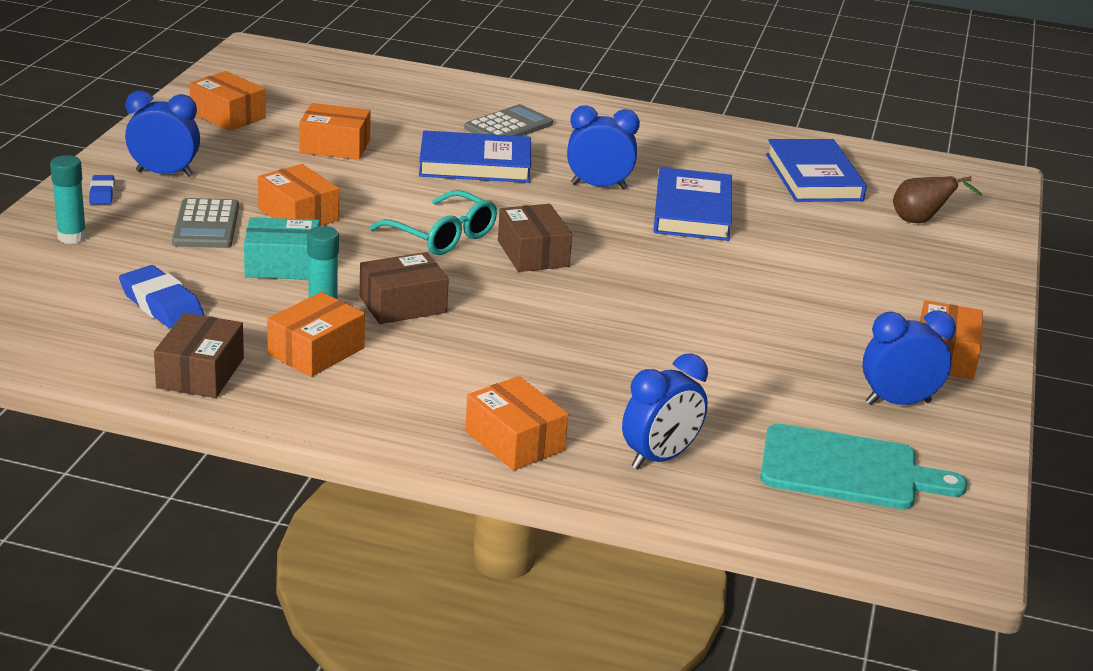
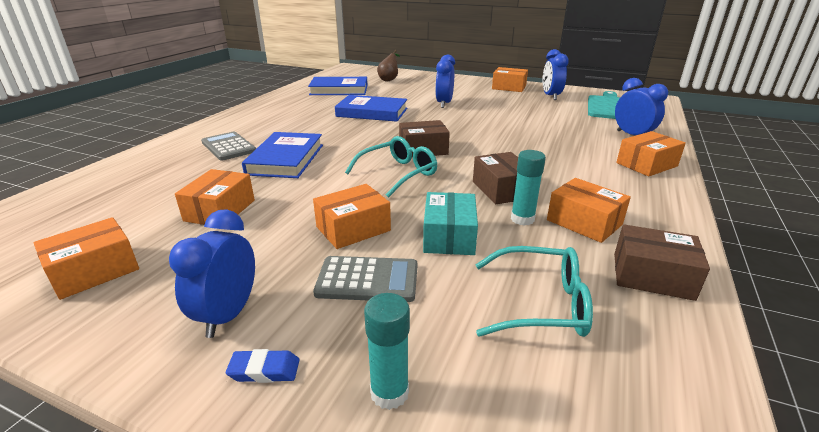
camera: 80 degrees left, 0 degrees up
(161, 304) = (540, 304): blue eraser -> turquoise glasses
(598, 186) = (334, 129): blue clock -> blue clock (444, 104)

